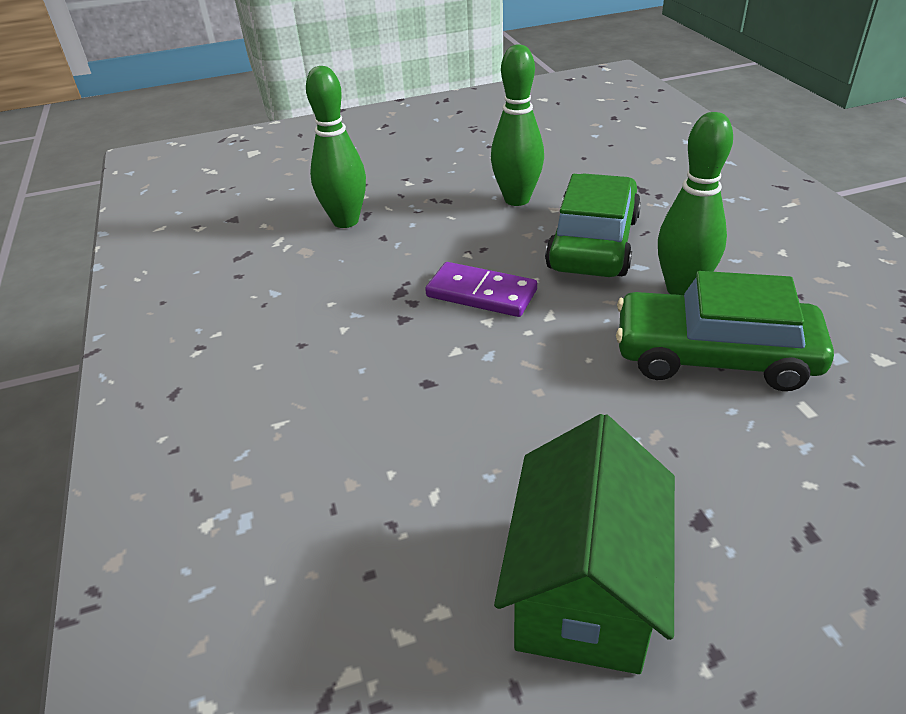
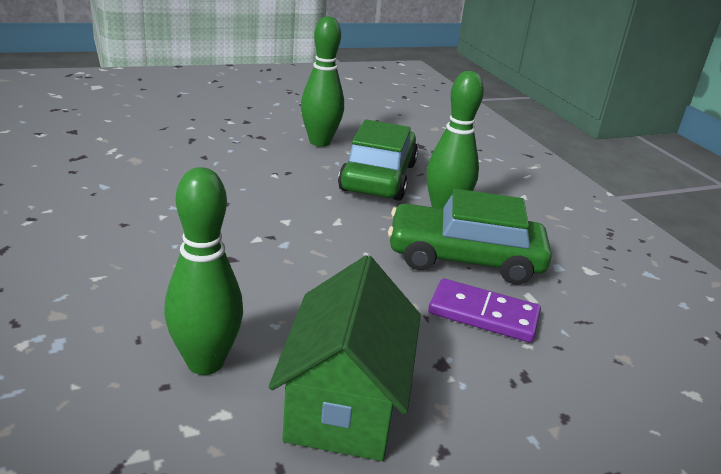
camera: 10 degrees left, 10 degrees down
(345, 221) = (173, 142): green bowling pin -> green bowling pin (205, 362)
(481, 293) = (283, 202): purple domino -> purple domino (483, 314)

